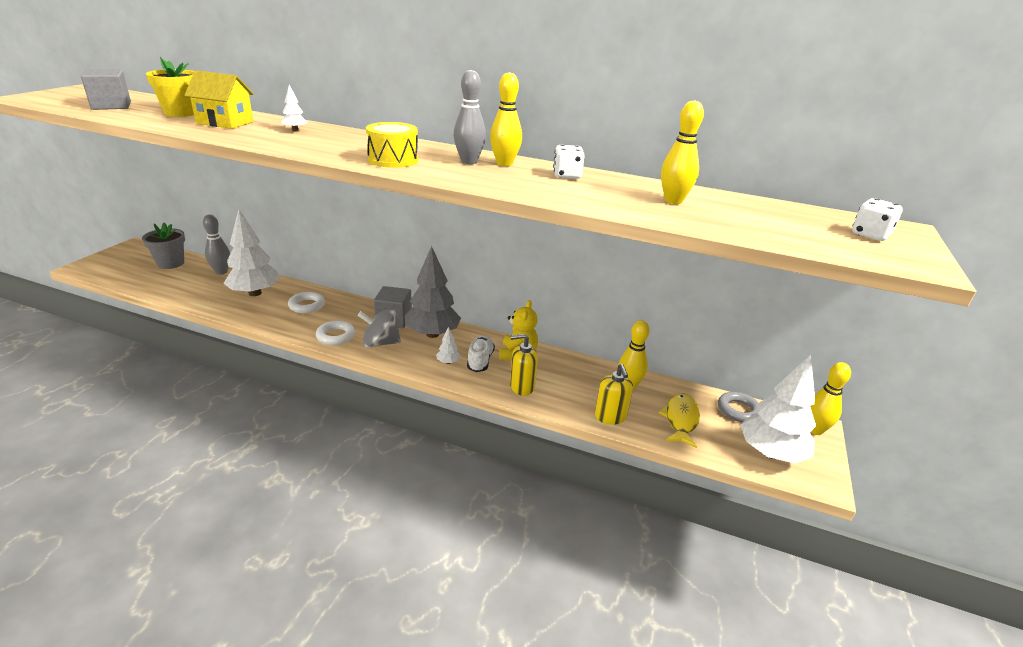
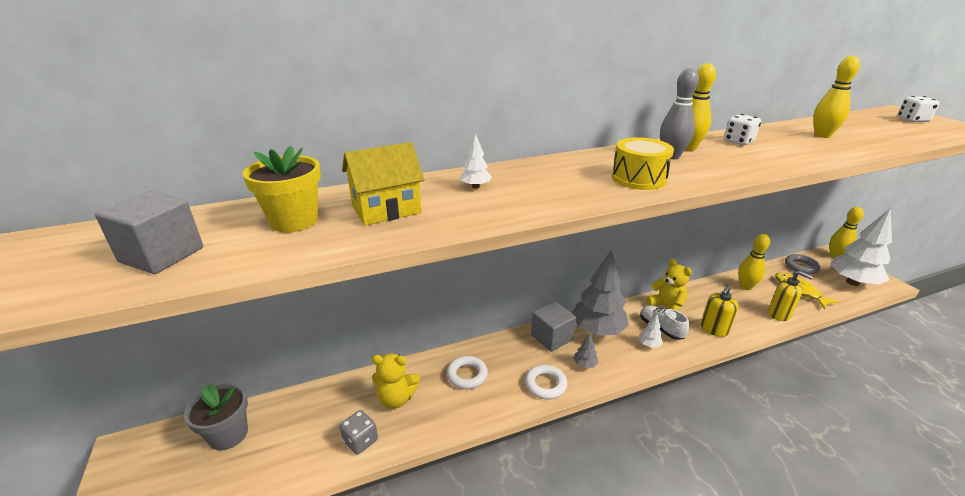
camera: 40 degrees left, 0 degrees up
(207, 298) = (360, 441): none -> grey dice
(221, 272) = (313, 401): grey bowling pin -> none
(255, 293) = (396, 398): white tree -> yellow teddy bear
(380, 343) = (585, 364): grey spinning top -> grey tree

